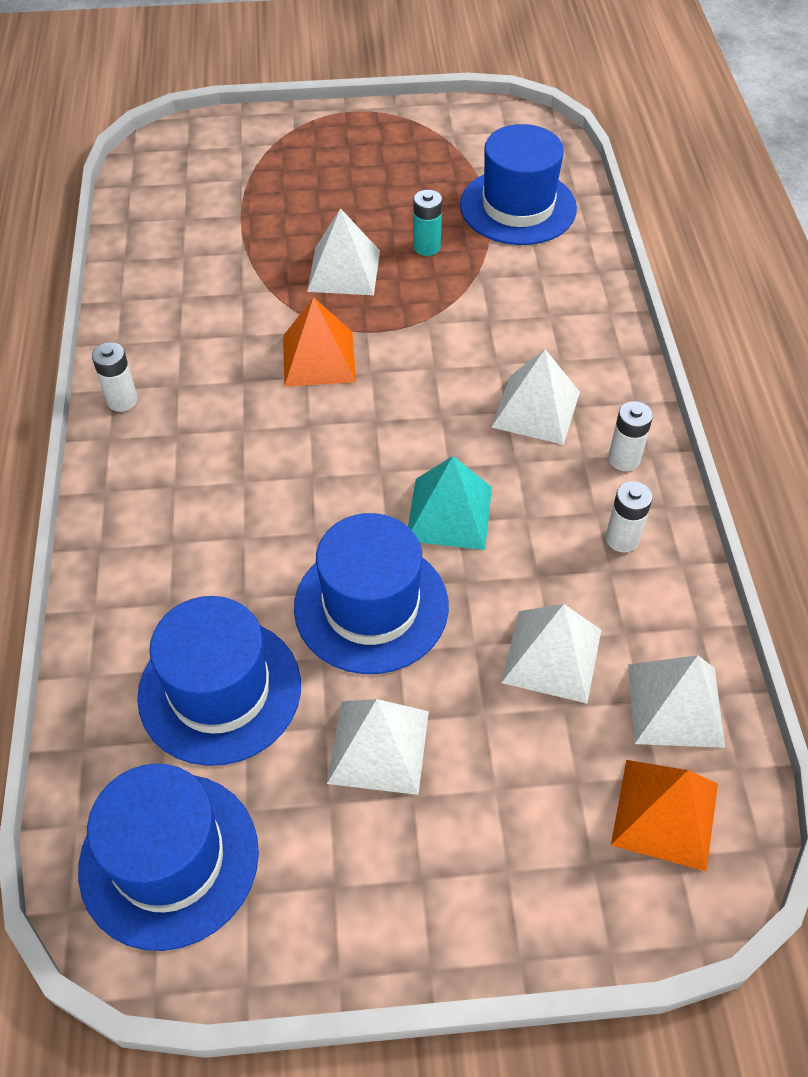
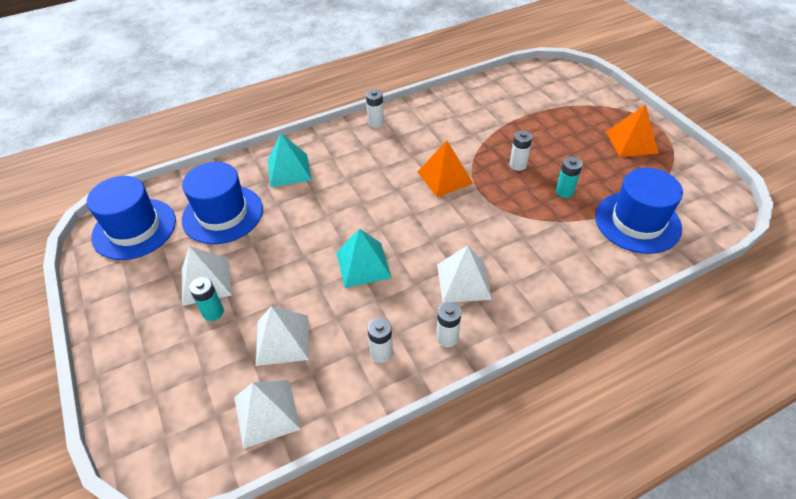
camera: 70 degrees right, 5 degrees down
(163, 559) = (289, 170): none -> turquoise pyramid
(344, 270) = (518, 165): white pyramid -> white battery
(371, 606) = (288, 252): blue hat -> none
(454, 746) = (213, 312): none -> turquoise battery
(665, 813) = (191, 424): orange pyramid -> orange pyramid (631, 142)

